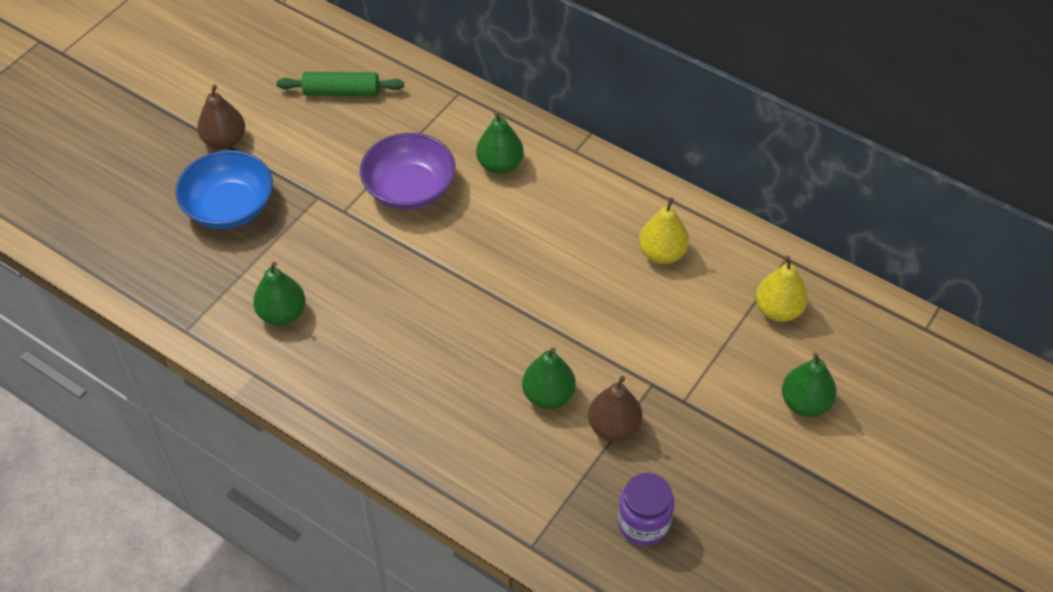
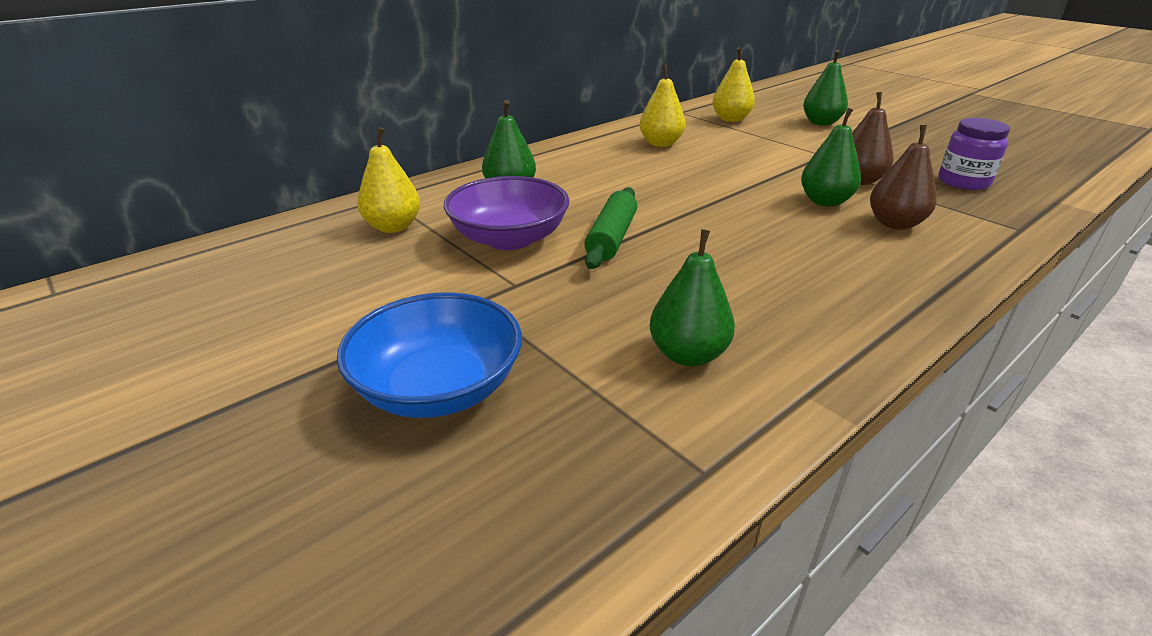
camera: 75 degrees left, 20 degrees down
(224, 141) = (281, 379): brown pear -> brown pear (895, 224)
(341, 92) = (299, 265): green rolling pin -> green rolling pin (611, 238)
(409, 117) = (393, 227): none -> yellow pear

